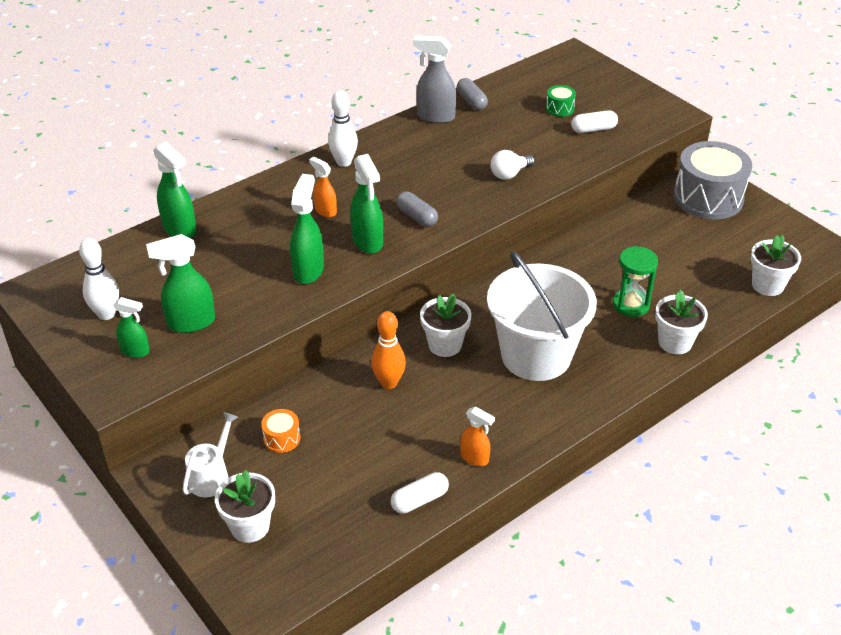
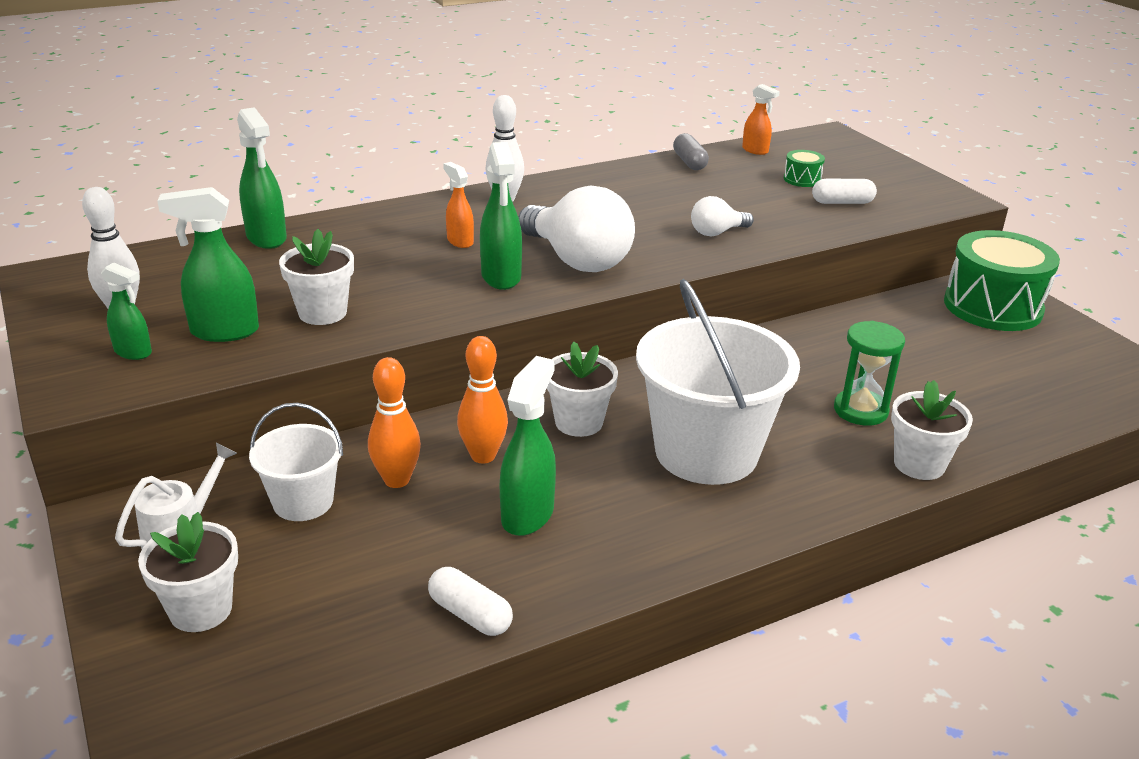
camera: 10 degrees right, 10 degrees down
(282, 438) = (303, 502): orange drum -> white bucket
(308, 270) = (409, 297): green spray bottle -> green spray bottle (528, 514)
(337, 411) = (397, 480): none -> orange bowling pin
(416, 217) = (577, 260): grey capsule -> white light bulb
(419, 500) = (470, 614): white capsule -> white capsule turned 60 degrees clockwise
(435, 116) = (638, 171): grey spray bottle -> none
(475, 458) = (575, 570): orange spray bottle -> orange spray bottle (755, 150)
(708, 198) = (992, 306): grey drum -> green drum
(767, 285) = (1070, 413): white flower pot -> white flower pot (322, 313)

